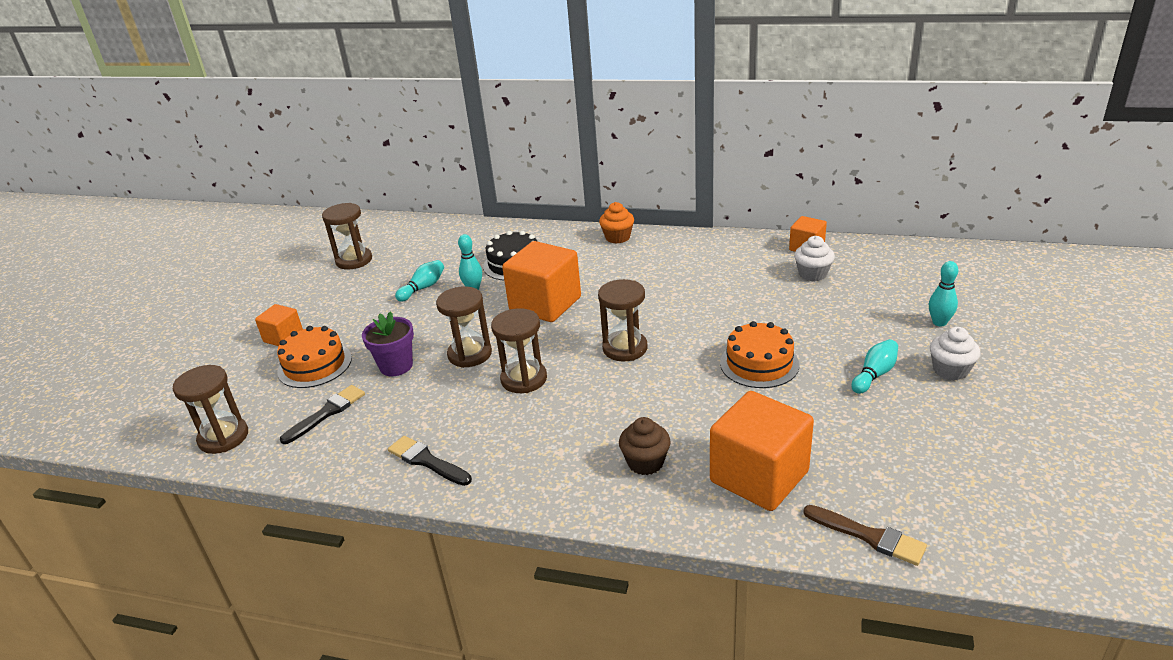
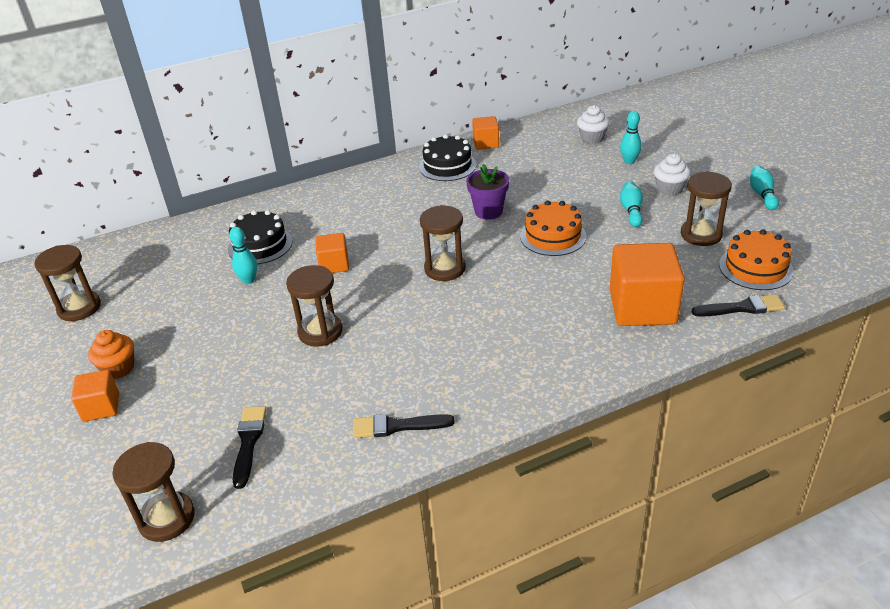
camera: 40 degrees left, 5 degrees up
(315, 365) = (175, 412): orange cake -> orange cake (755, 268)
(396, 366) = (263, 373): purple flower pot -> purple flower pot (488, 211)
(423, 288) = (196, 300): turquoise bowling pin -> turquoise bowling pin (762, 195)
(524, 379) = (394, 328): brown hourglass -> brown hourglass (701, 234)
(545, 304) = (334, 265): orange cube -> orange cube, size x0.53
(617, 237) = (327, 189): orange cupcake -> orange cupcake (118, 368)
(645, 462) = (561, 337): brown cupcake -> none
(743, 256) = (447, 166): none -> black cake
(812, 274) = (513, 160): white cupcake -> white cupcake (592, 138)
(869, 536) = (742, 308): brown brush -> black brush

